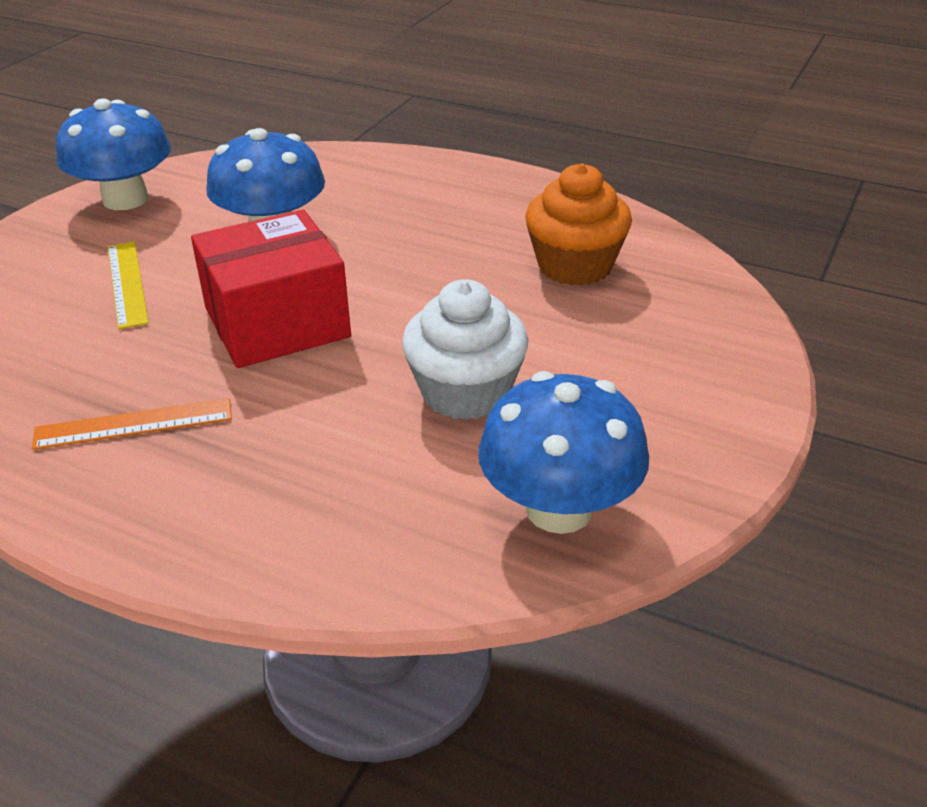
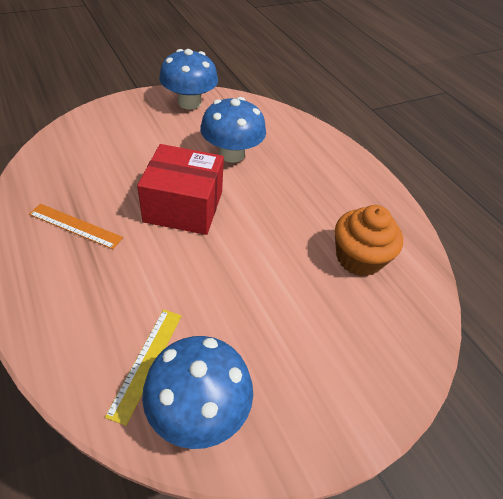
camera: 30 degrees right, 10 degrees up
(127, 283) = (146, 148): yellow ruler -> yellow ruler (146, 362)
(465, 392) = (226, 303): white cupcake -> none

